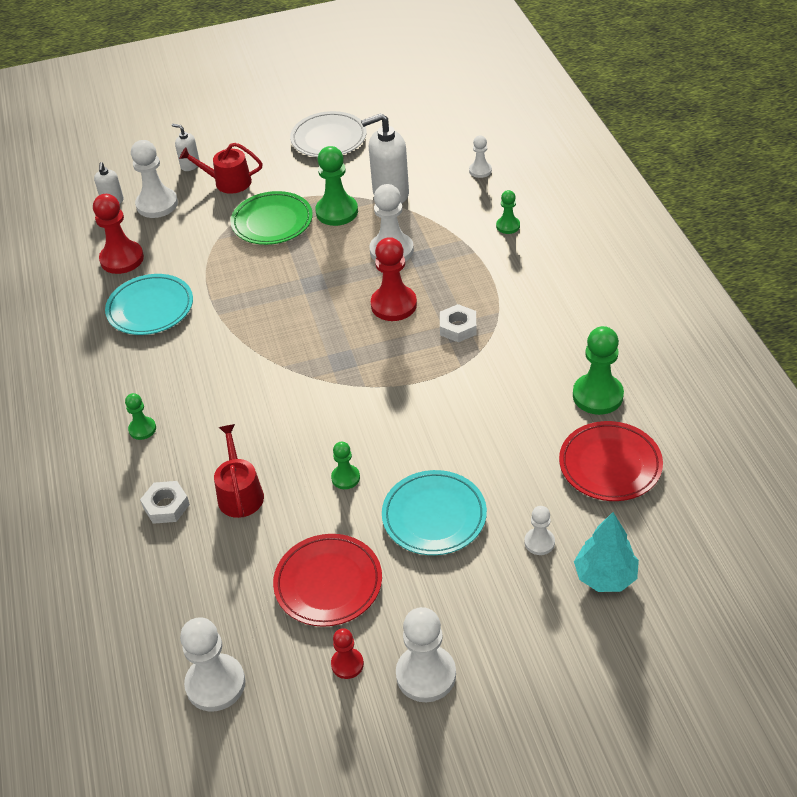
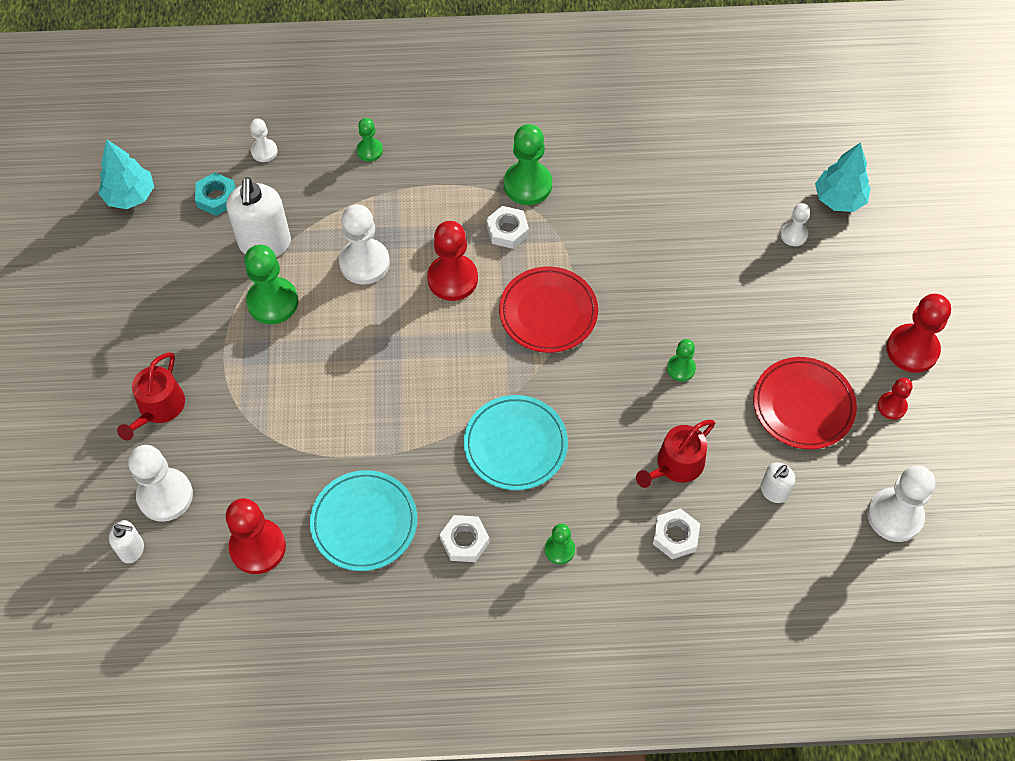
camera: 80 degrees left, 15 degrees up
(142, 369) = (464, 541): none -> white nut
(190, 165) = (100, 447): white soap dispenser -> white soap dispenser (773, 491)
(240, 493) = (676, 465): red watering can -> red watering can turned 45 degrees counterclockwise
(272, 222) = (261, 371): green plate -> none
(329, 139) = (126, 284): white plate -> none
(408, 119) = (130, 196): none -> turquoise tree
(424, 159) = (216, 197): none -> turquoise nut
(426, 675) = (912, 349): white pawn -> red pawn
(434, 516) = (746, 306): turquoise plate -> turquoise plate (515, 445)
(597, 395) = (636, 145): green pawn -> green pawn (527, 185)
(610, 465) = (721, 161): red plate -> red plate (548, 313)

